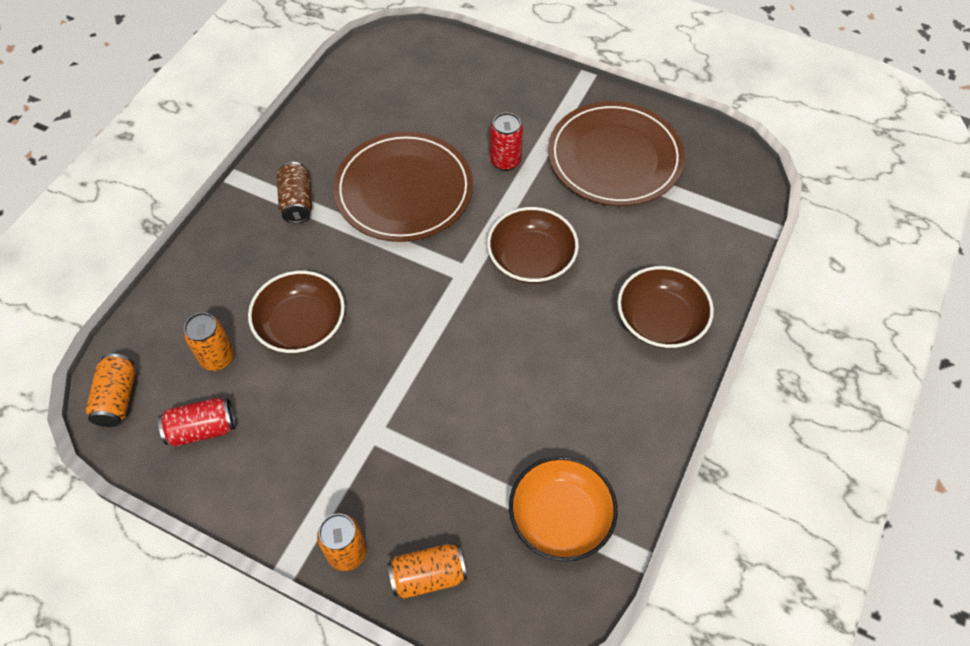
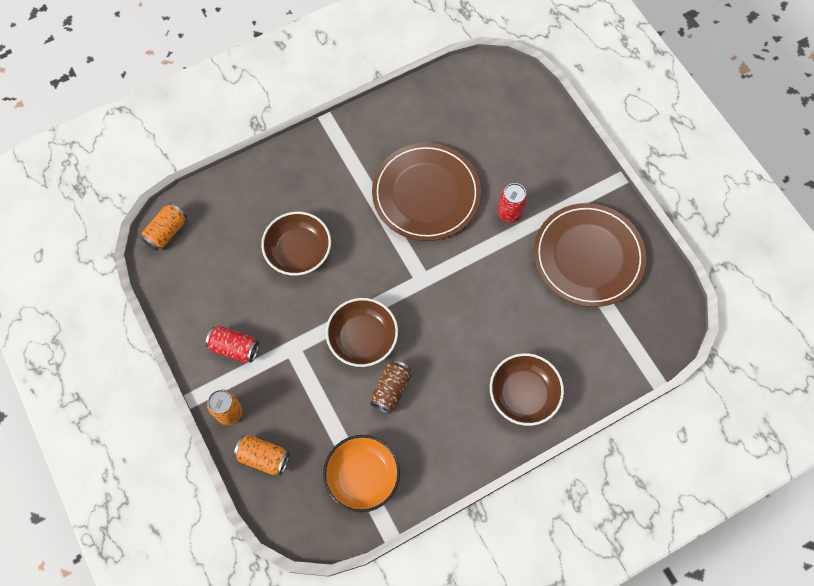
camera: 35 degrees right, 10 degrees up
(202, 429) = (200, 283): red can -> red can (234, 348)
(217, 358) = (236, 242): orange can -> none
(297, 202) = (352, 161): brown can -> brown can (391, 389)
(531, 258) = (472, 296): brown bowl -> brown bowl (362, 338)

